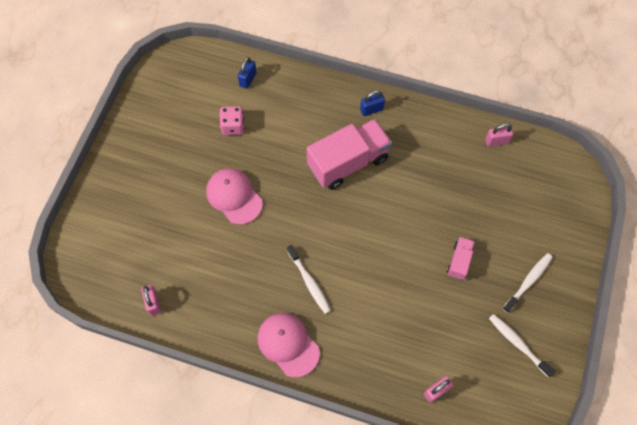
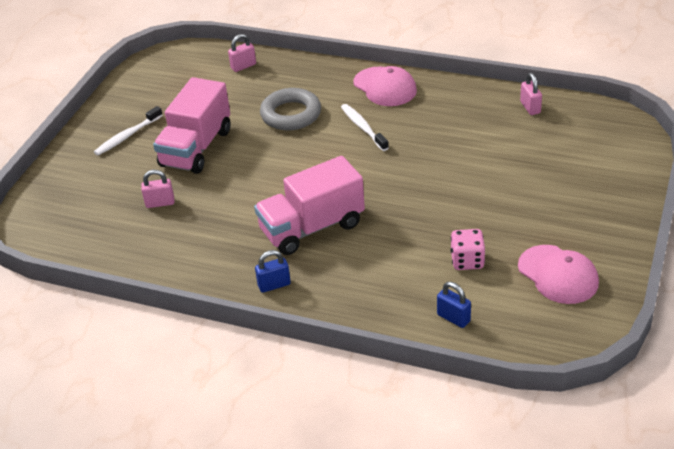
camera: 175 degrees left, 25 degrees down
(234, 196) = (455, 192): pink cap -> pink cap (558, 275)
(248, 79) = (453, 318): blue padlock -> blue padlock turned 75 degrees counterclockwise
(378, 305) = (291, 114): none -> grey ring
(459, 261) = (196, 148): pink truck -> pink truck, size x2.10
(496, 141) = (114, 254): pink padlock -> pink padlock (160, 203)
(518, 344) = (155, 96): white toothbrush -> none

